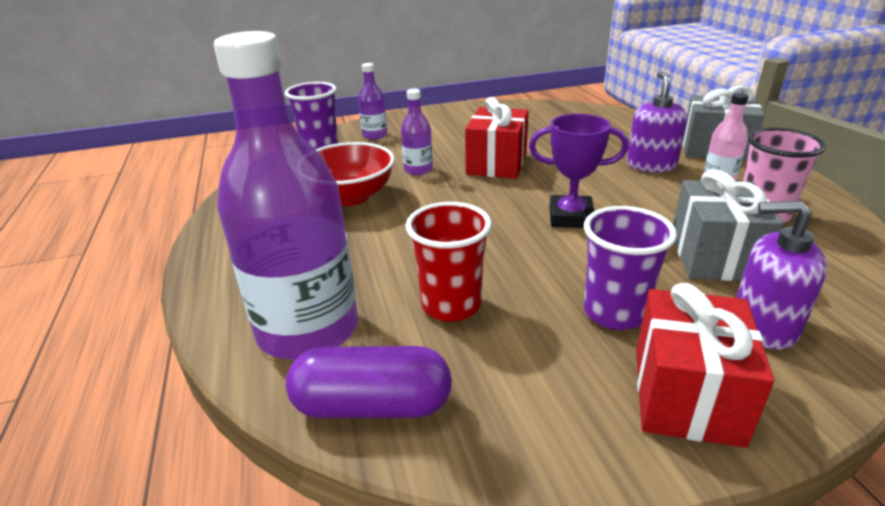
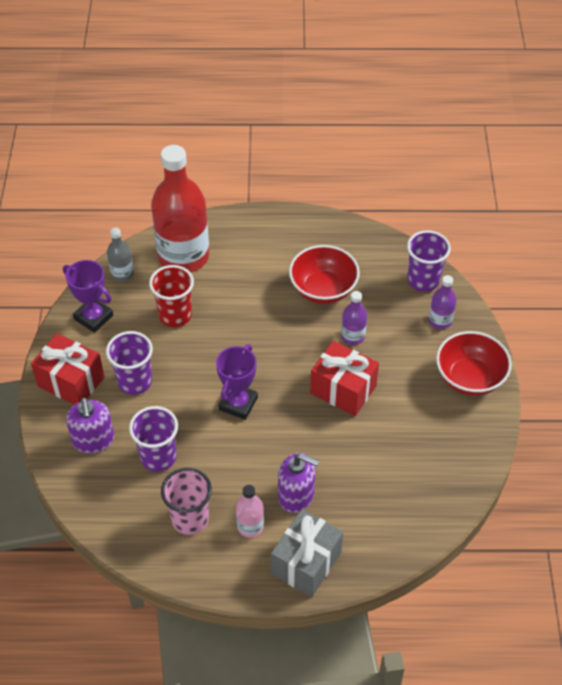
camera: 105 degrees right, 20 degrees up
(308, 330) = (183, 256): purple bottle -> red bottle
(372, 405) = (122, 274): purple capsule -> grey bottle
(440, 117) = (469, 378): none -> red bowl
(511, 414) = (93, 317): none -> purple trophy
(714, 256) = (158, 457): grey gift -> purple cup
(763, 326) = (93, 440): purple soap dispenser -> purple soap dispenser turned 135 degrees clockwise

